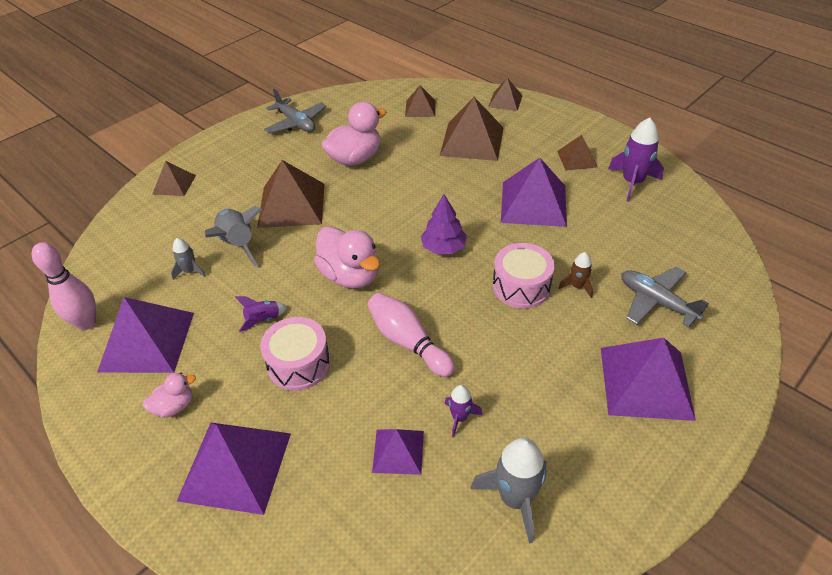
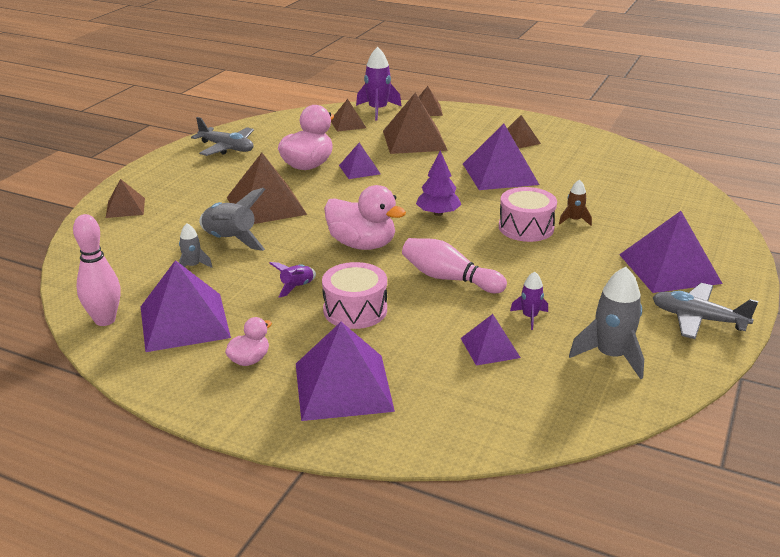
camera: 20 degrees left, 15 degrees down
(399, 172) = (359, 169): none -> purple pyramid
(632, 183) = (577, 150): purple rocket -> purple rocket (378, 110)
(656, 302) = (646, 220): grey plane -> grey plane (698, 319)

